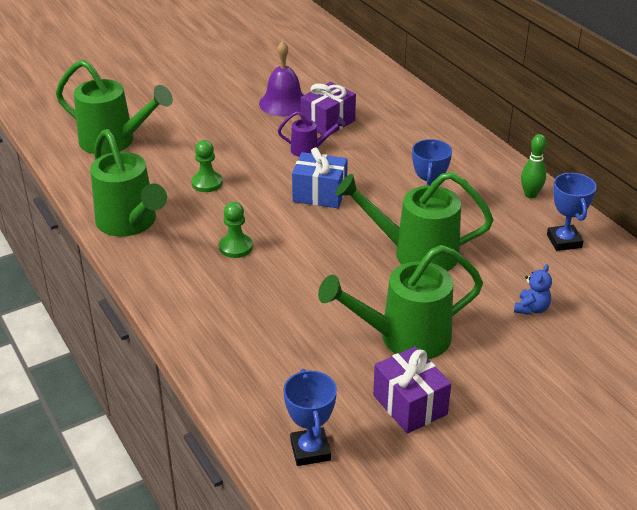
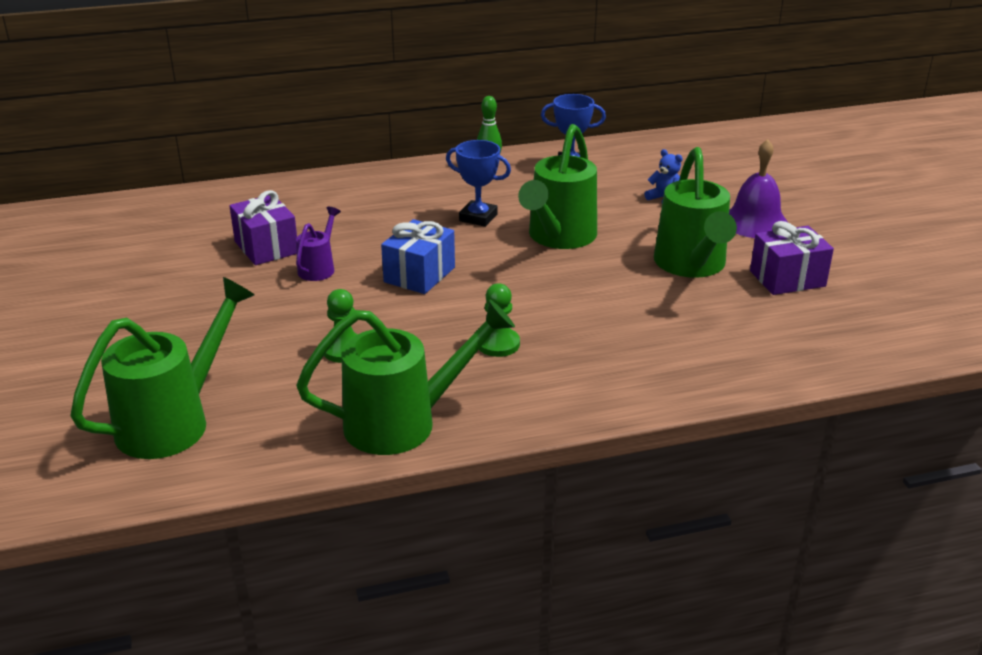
camera: 75 degrees left, 5 degrees down
(284, 103) = (192, 270): purple bell -> purple bell (755, 222)
(310, 450) = (847, 340): blue trophy -> none

